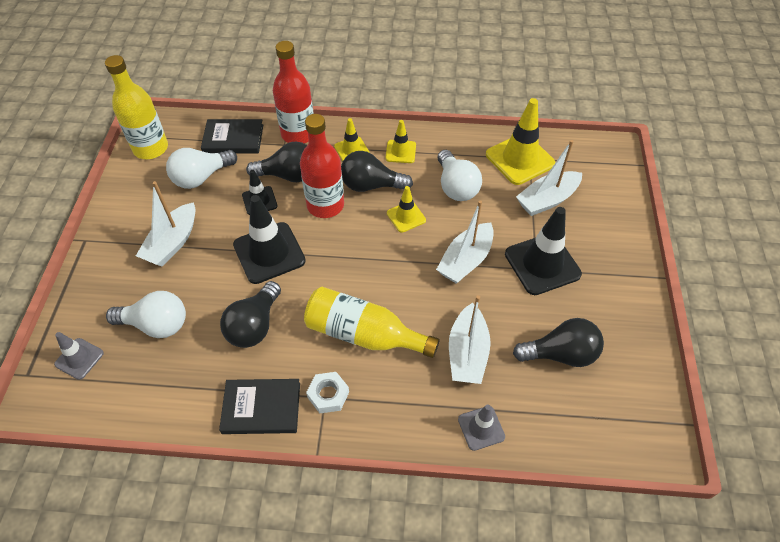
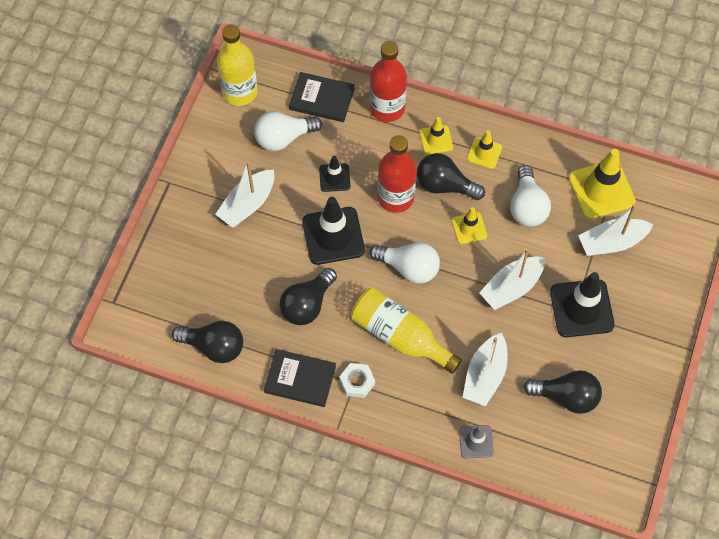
camera: 15 degrees right, 10 degrees up
(79, 358) = (156, 298): grey traffic cone -> none
(156, 324) = (223, 283): white light bulb -> white light bulb (409, 268)
(288, 175) = (367, 155): black light bulb -> black light bulb (214, 346)

